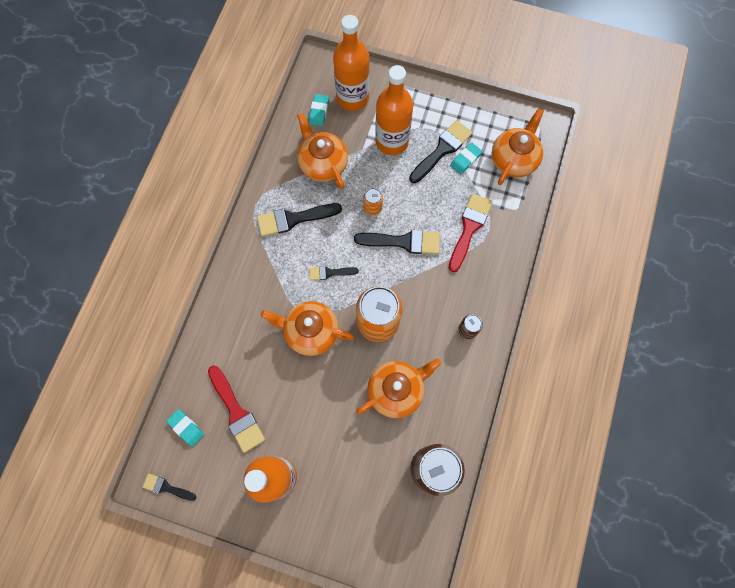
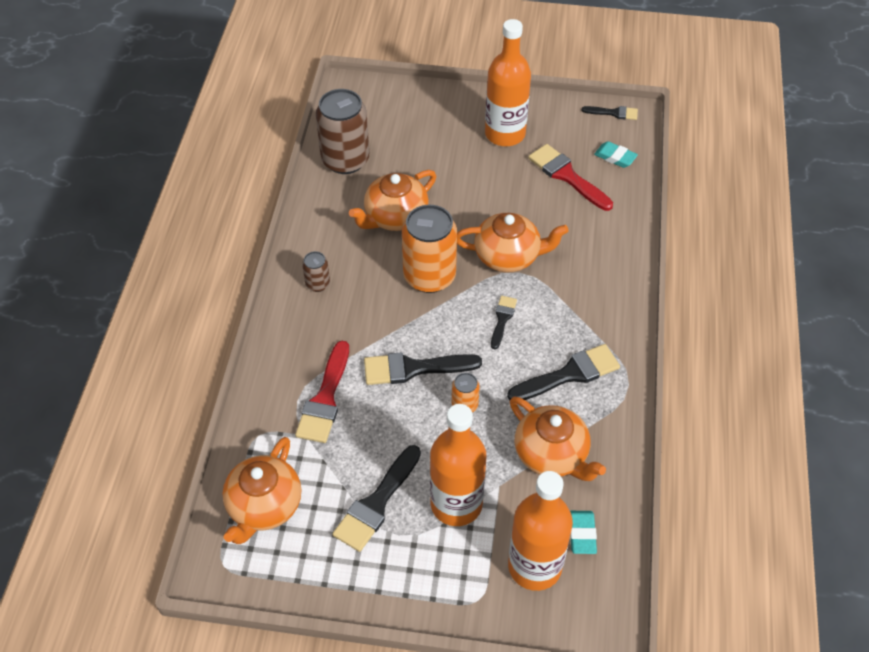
camera: 170 degrees right, 20 degrees down
(330, 273) = (502, 319): black brush -> black brush turned 60 degrees counterclockwise
(465, 160) = (339, 493): turquoise eraser -> none

